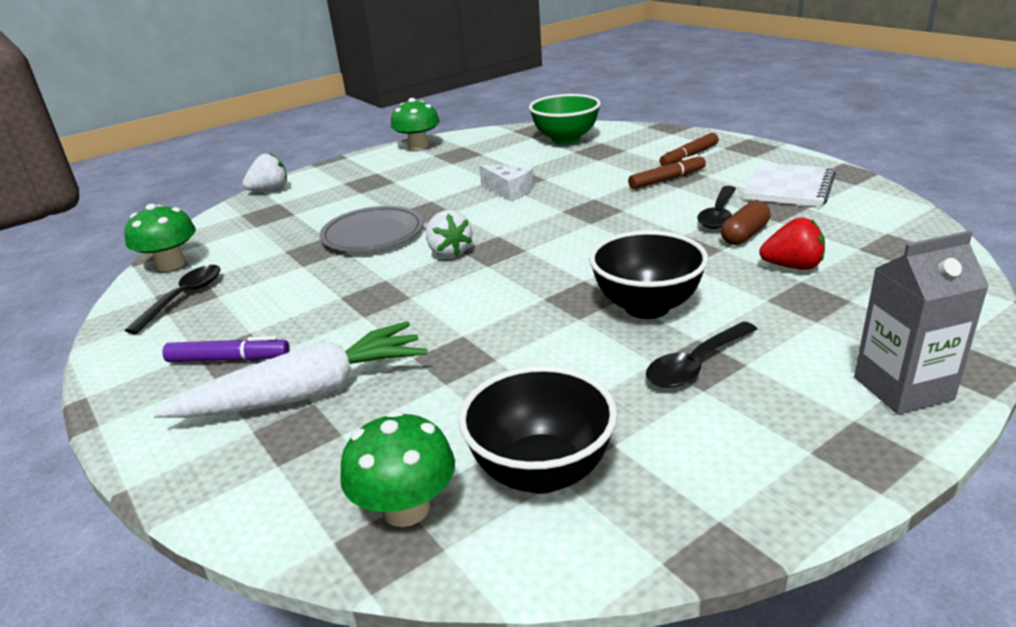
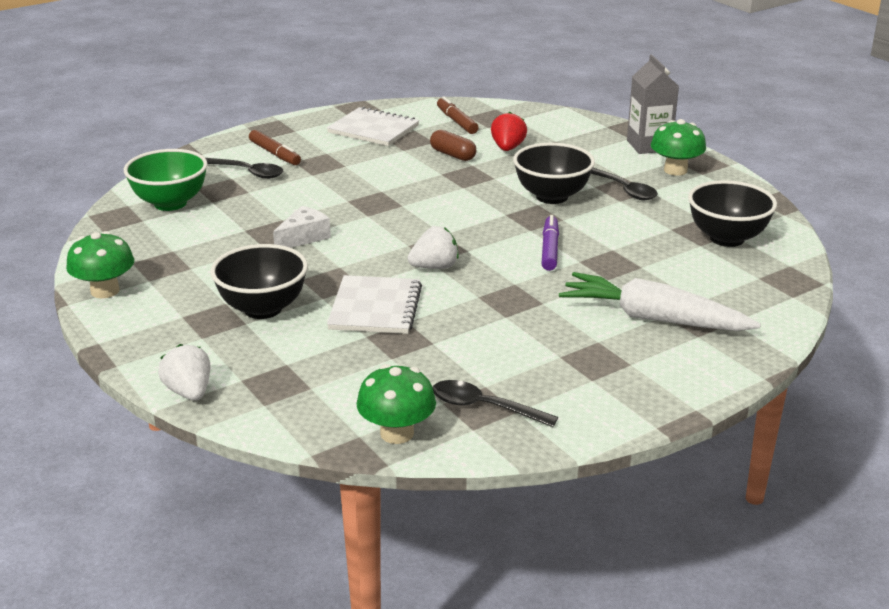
camera: 90 degrees left, 0 degrees up
(229, 359) = (604, 360): purple marker -> purple marker (550, 249)
(307, 393) = (652, 318): white carrot -> white carrot turned 45 degrees counterclockwise
(373, 234) = (375, 308): grey plate -> white notebook
(381, 194) = (263, 309): none -> black bowl
(406, 508) = (763, 276): green mushroom -> green mushroom (675, 170)
(667, 179) = (325, 168): brown marker -> brown marker (457, 121)
(718, 215) = (412, 158): black spoon -> black spoon (248, 172)

